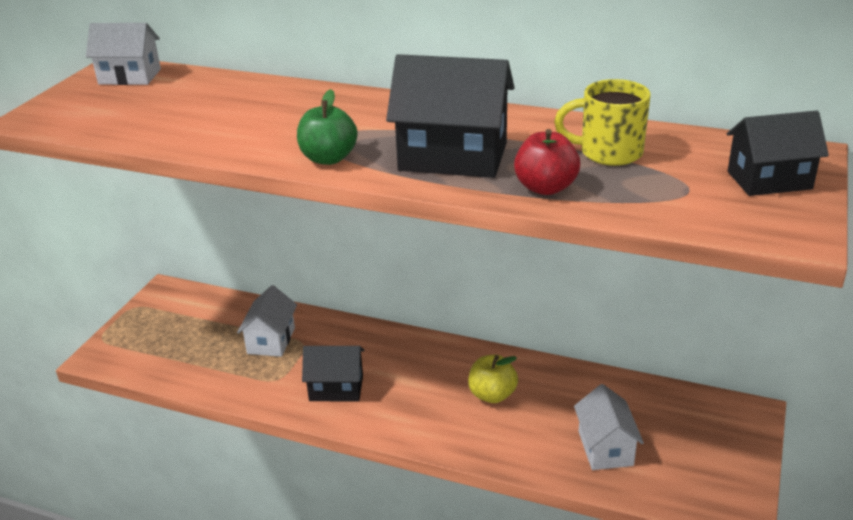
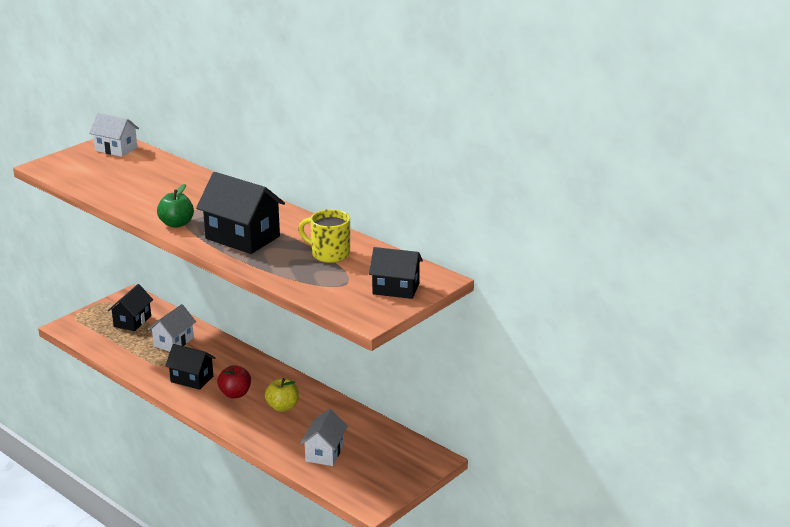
camera: 20 degrees right, 5 degrees down
(192, 325) = (132, 321): none -> black house
(545, 188) = (271, 265): red apple -> red apple (235, 394)

